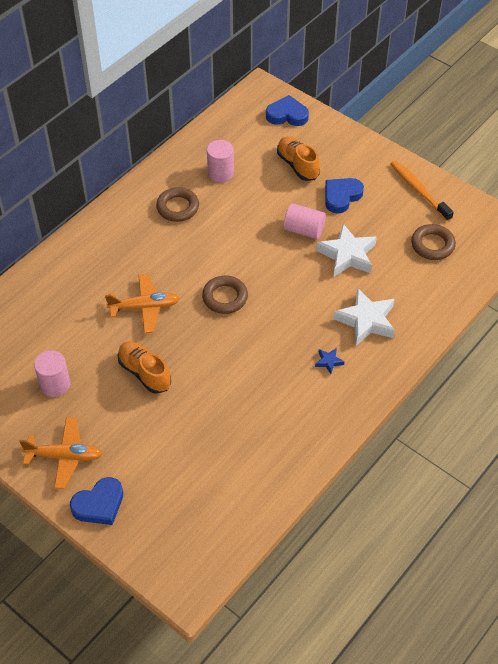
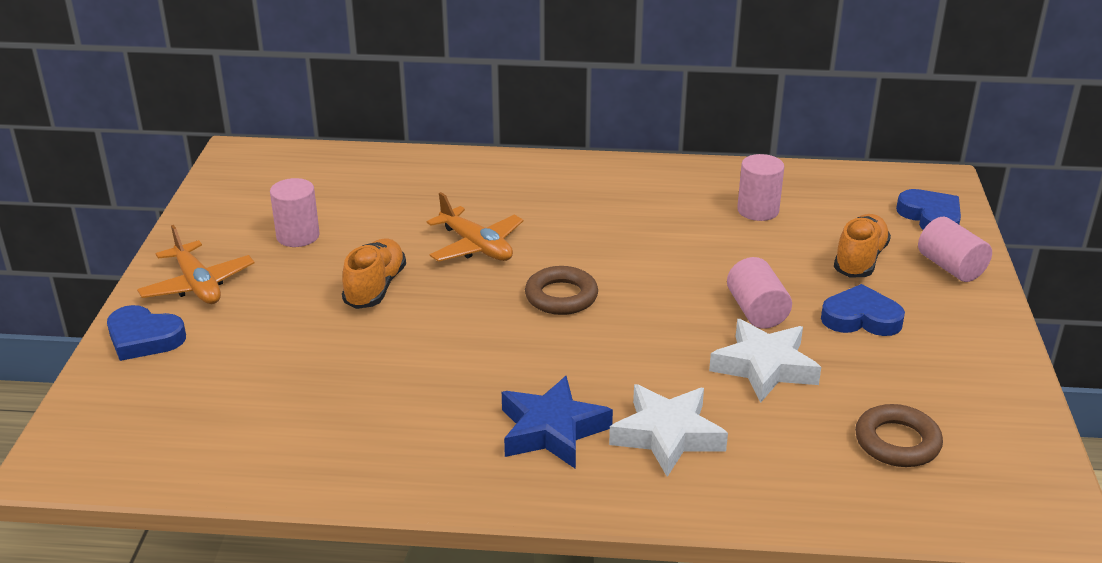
camera: 55 degrees right, 20 degrees down
(178, 207) = (660, 204): brown ring -> none
(329, 362) = (552, 430): blue star -> blue star, size x2.22
(332, 138) = (950, 267): none -> pink cylinder
(419, 190) = (981, 383): orange toothbrush -> none

